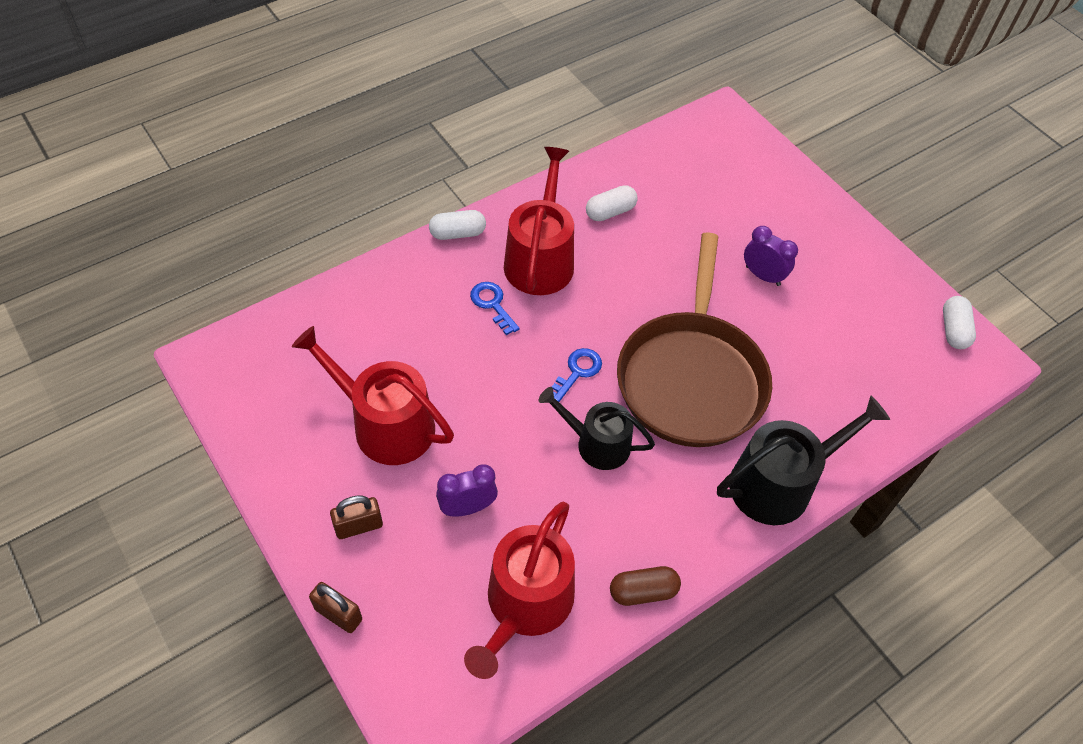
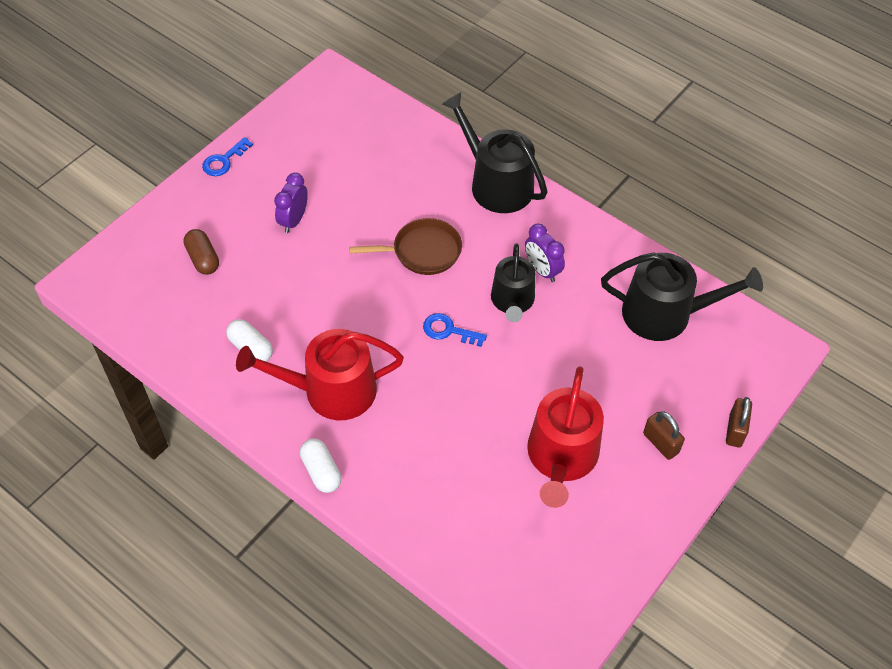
camera: 105 degrees left, 0 degrees up
(467, 507) = (608, 372): purple clock -> purple clock (542, 270)
(492, 304) = (400, 414): blue key -> blue key (224, 161)
(525, 605) = (666, 314): red watering can -> black watering can
(643, 591) = (620, 247): brown capsule -> brown capsule (203, 259)
(691, 378) = (422, 251): brown pan -> brown pan, size x0.52
(953, 330) = (309, 96): white capsule -> none

